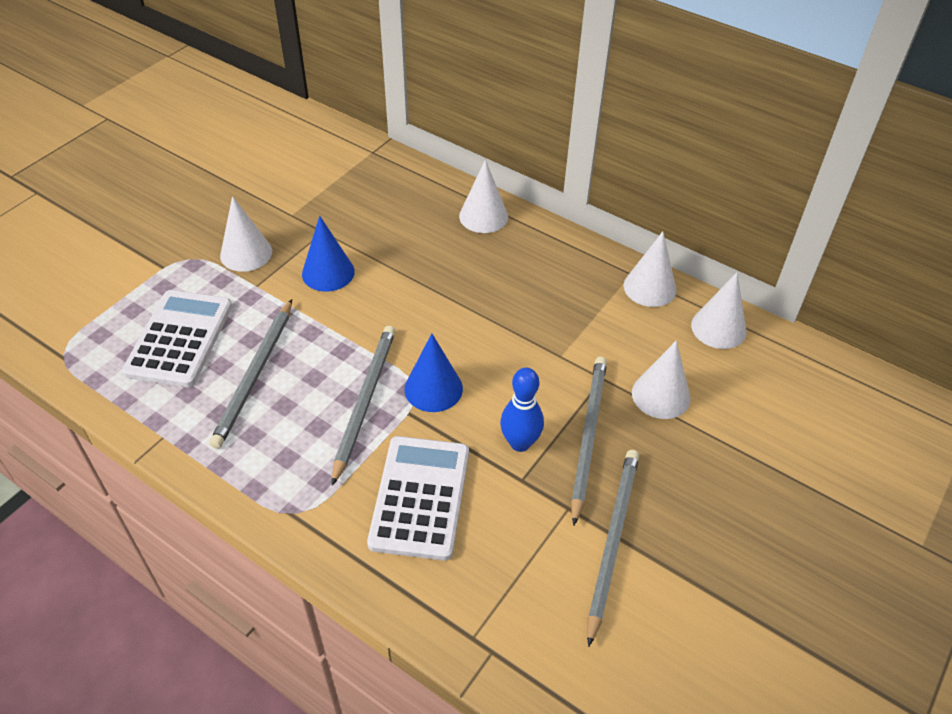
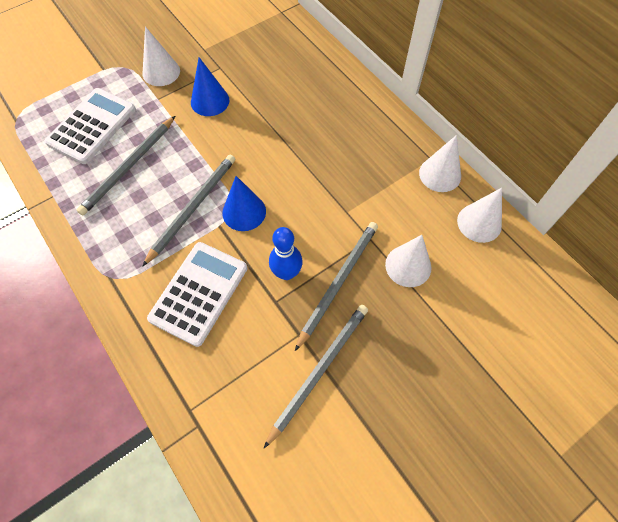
camera: 20 degrees right, 15 degrees up
(483, 216) = (339, 83): white cone -> none

